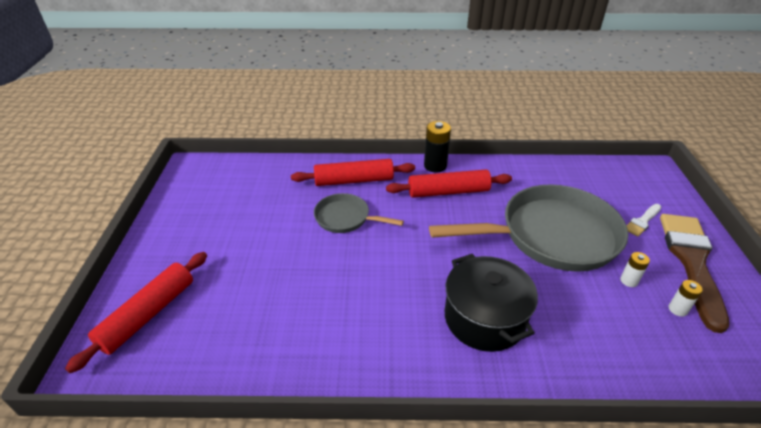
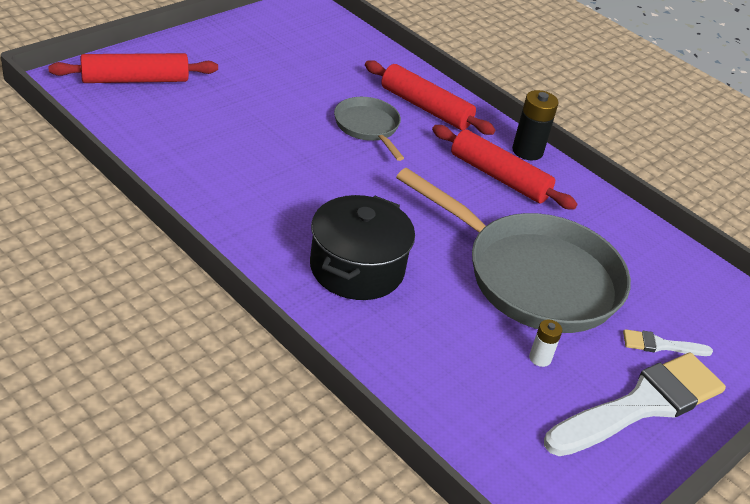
camera: 40 degrees right, 0 degrees up
(677, 309) = (543, 409): white battery -> none
(691, 262) = (641, 405): brown brush -> white brush

